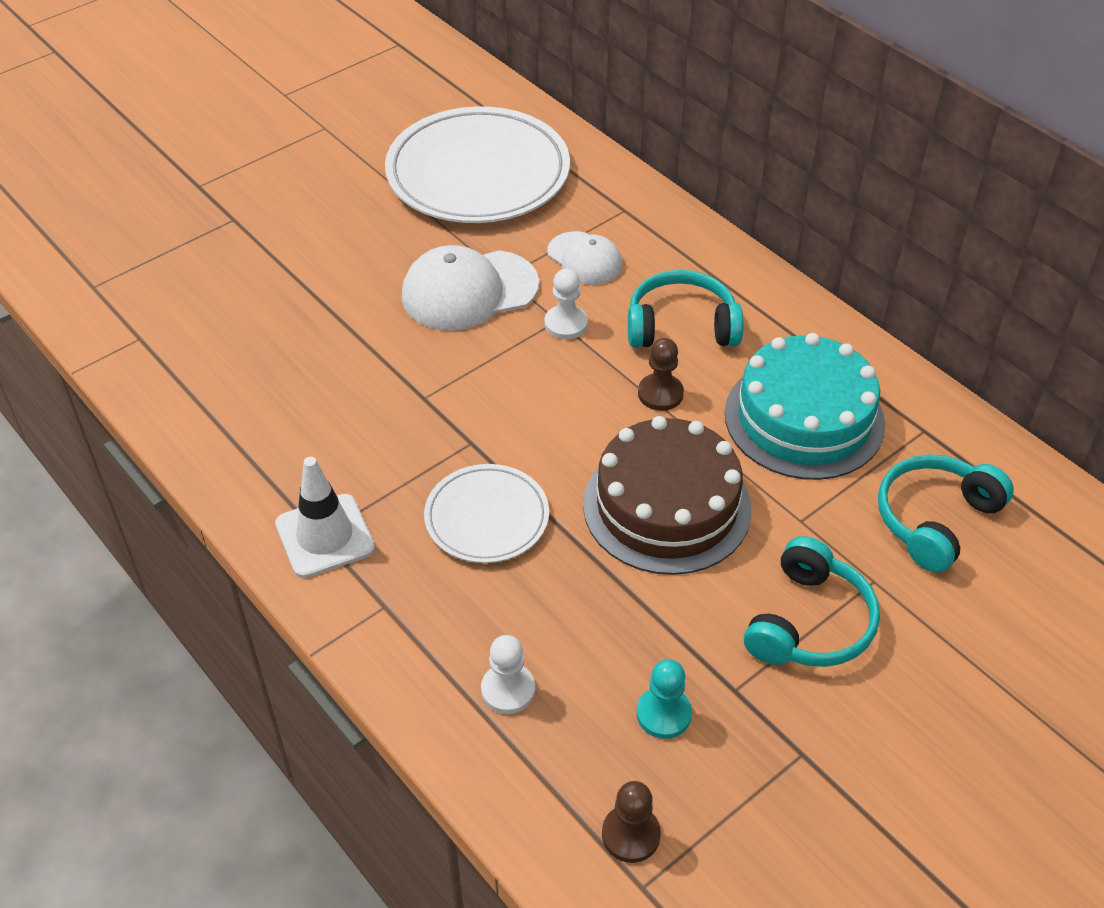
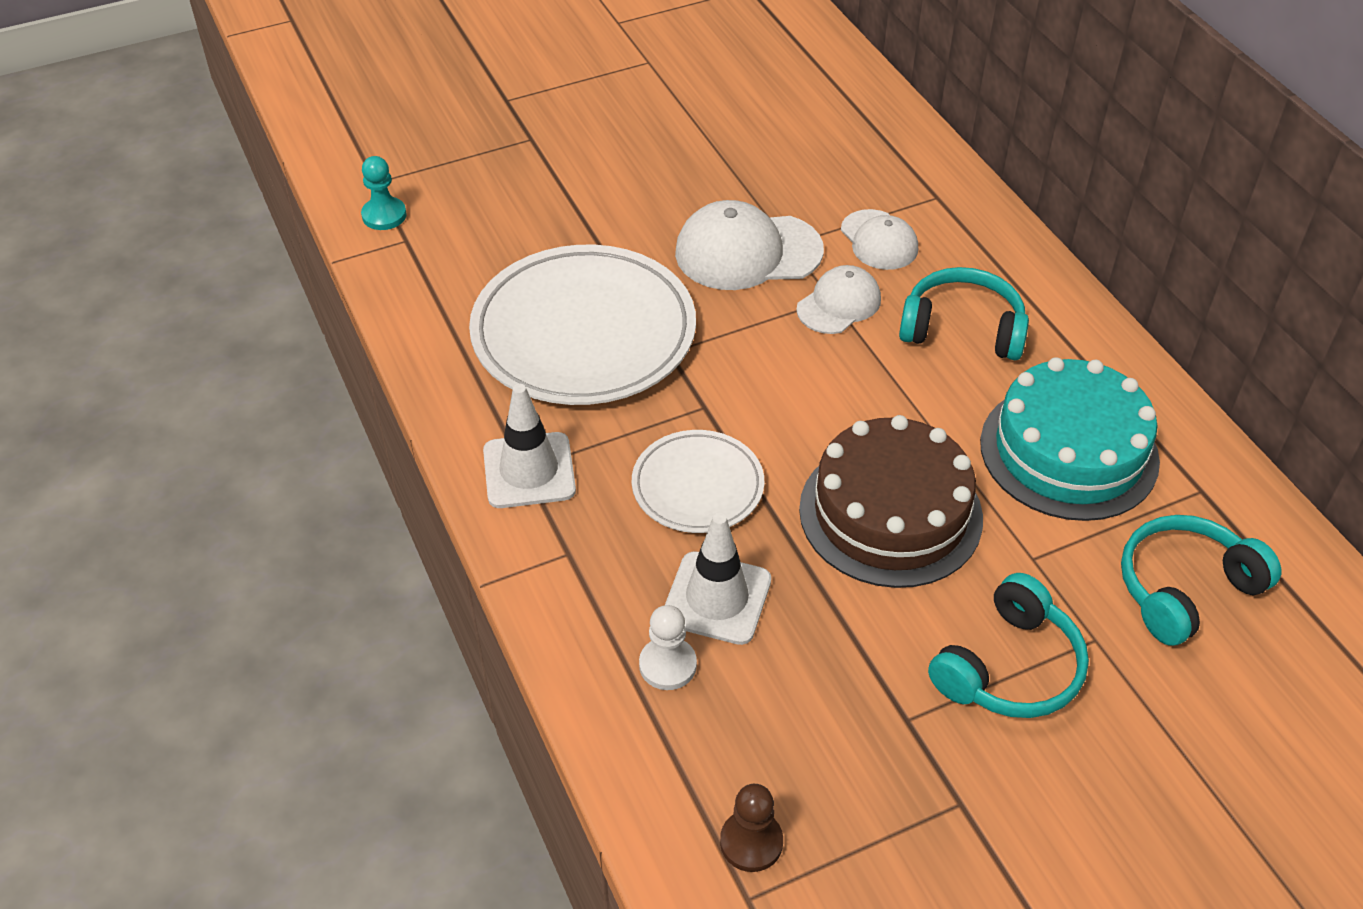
camera: 15 degrees right, 0 degrees up
(478, 173) = (792, 133): white plate -> white plate (583, 333)
(534, 618) = (717, 598): none -> white traffic cone
(566, 324) = (839, 304): white pawn -> white cap
(660, 394) = (918, 395): brown pawn -> none
(663, 714) = (823, 727): turquoise pawn -> turquoise pawn (384, 215)

